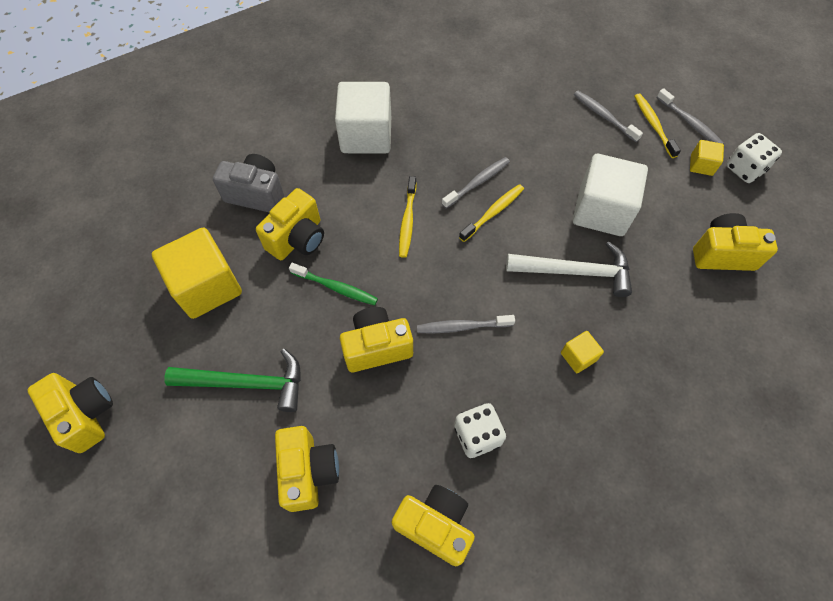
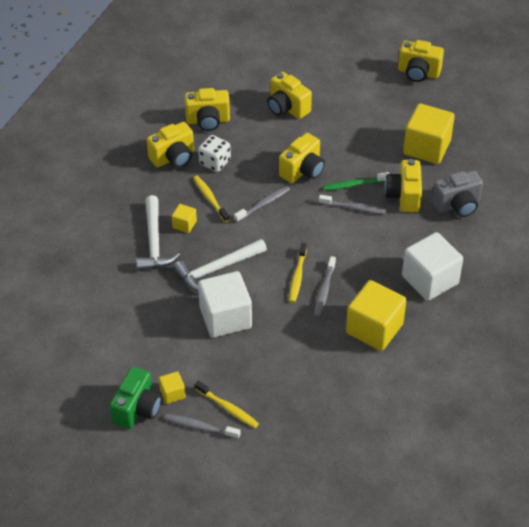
camera: 145 degrees right, 15 degrees down
(247, 383) = (355, 122): green hammer -> none
(407, 221) = (347, 241): yellow toothbrush -> yellow toothbrush (210, 198)
(461, 120) = (374, 328): none -> yellow cube
(604, 116) = (271, 394): grey toothbrush -> grey toothbrush (354, 208)
(630, 353) = (154, 242): none -> white hammer
(722, 254) = (125, 333): yellow camera -> yellow camera (173, 158)
(745, 168) = (137, 409): white dice -> green camera

